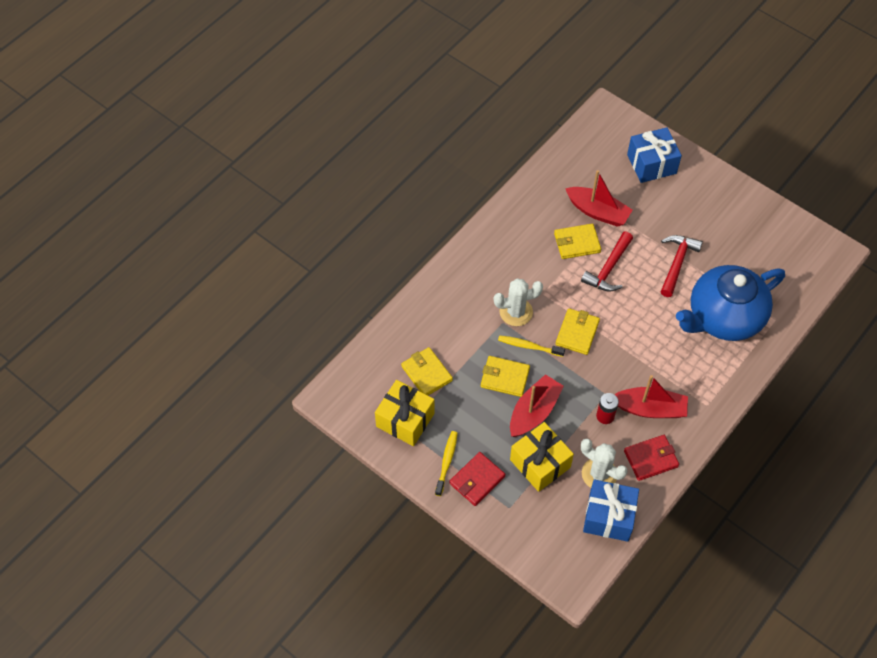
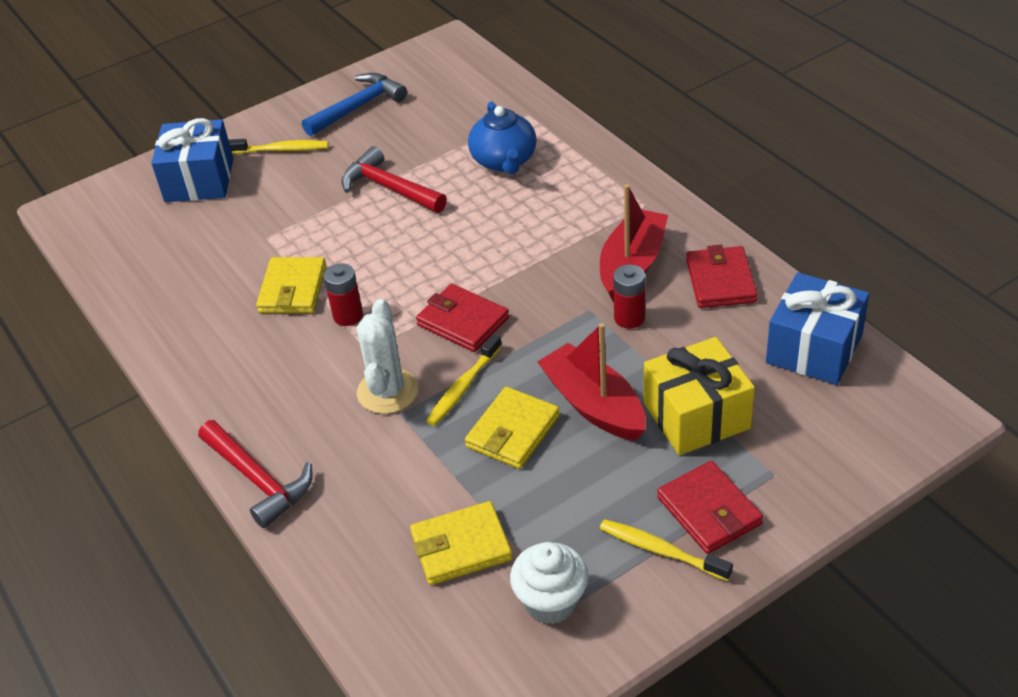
camera: 70 degrees left, 15 degrees down
(405, 420) = (551, 601): yellow gift -> white cupcake
(565, 276) = (348, 315): none -> red battery
(577, 333) = (463, 321): yellow wallet -> red wallet
(598, 212) = (248, 254): red boat -> none
(599, 474) = (734, 345): white cactus -> none
(608, 269) = (361, 262): red hammer -> red hammer (259, 480)
(693, 195) = (282, 150): none -> yellow toothbrush
(723, 317) = (504, 161): blue teapot -> blue teapot, size x0.55
(749, 222) = (358, 107): none -> blue hammer

